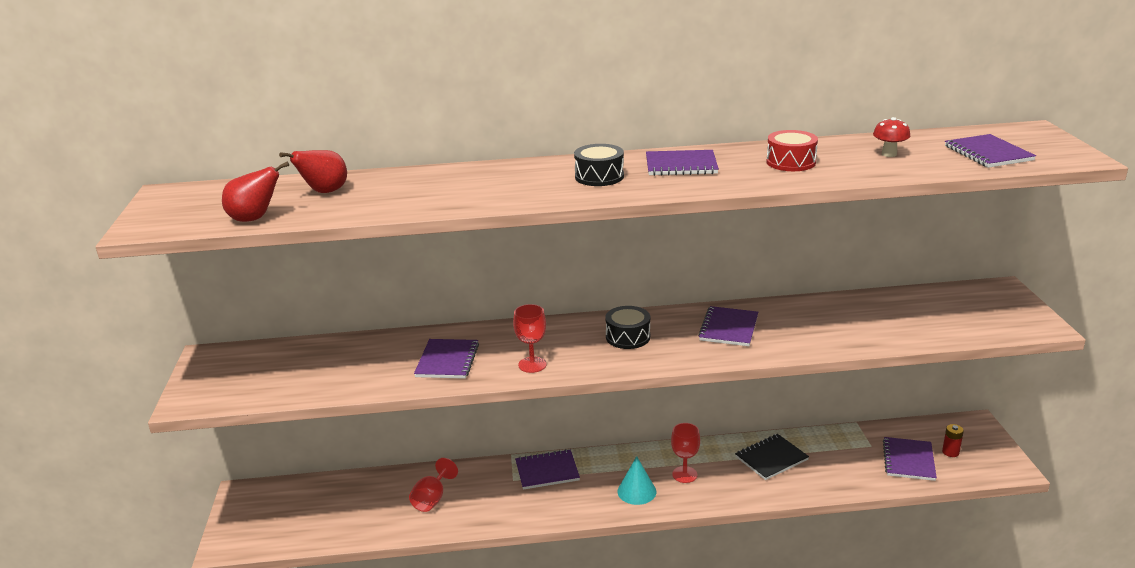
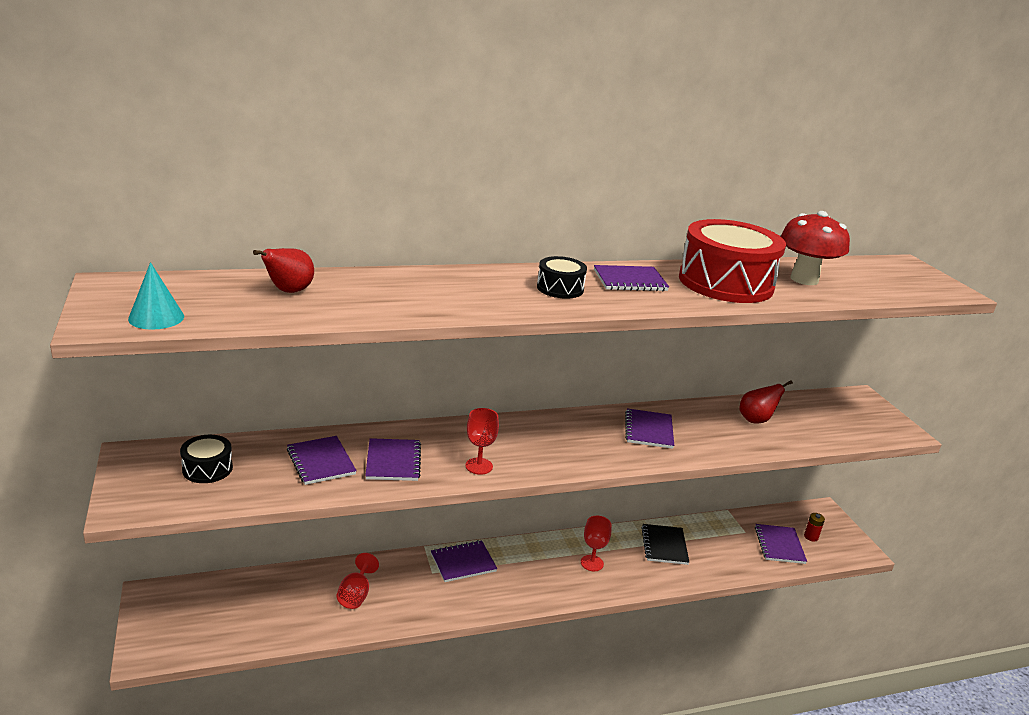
camera: 15 degrees left, 0 degrees up
(255, 219) = (225, 319): red pear -> red pear (756, 420)
(628, 337) = (560, 438): black drum -> black drum (207, 469)
(636, 491) = (552, 581): turquoise cone -> turquoise cone (156, 317)
(771, 458) = (664, 545): black notebook -> black notebook turned 45 degrees counterclockwise
(791, 162) = (725, 283): red drum -> red drum, size x2.13
(889, 154) = (804, 279): red mushroom -> red mushroom, size x2.09
(988, 153) = (883, 283): purple notebook -> purple notebook (321, 462)

